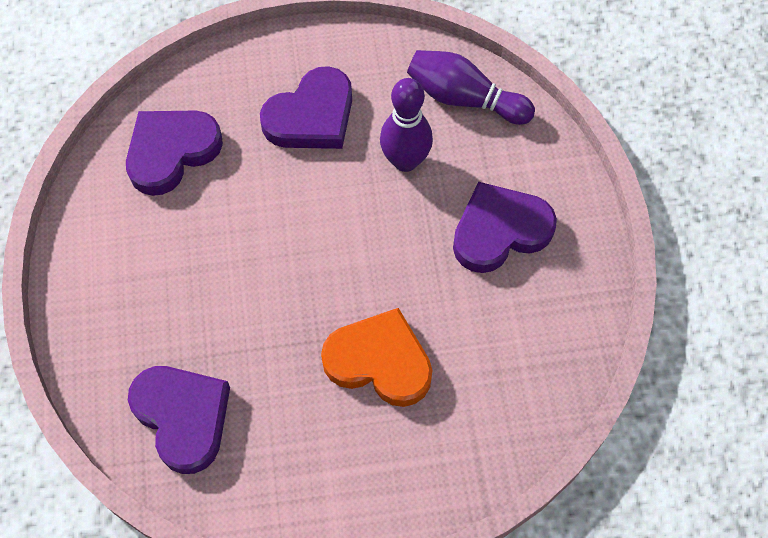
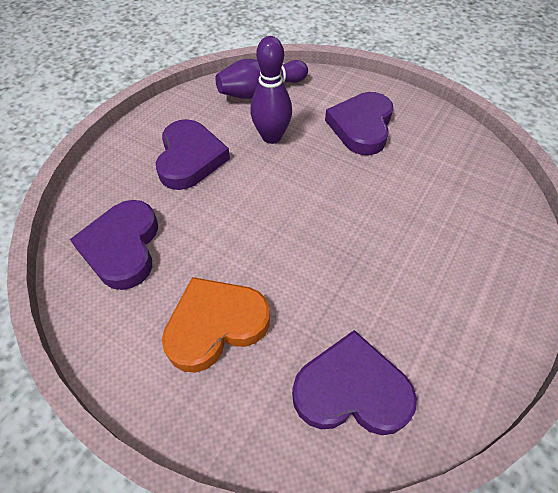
camera: 50 degrees left, 10 degrees down
(379, 361) = (403, 234): orange heart -> orange heart (215, 325)

